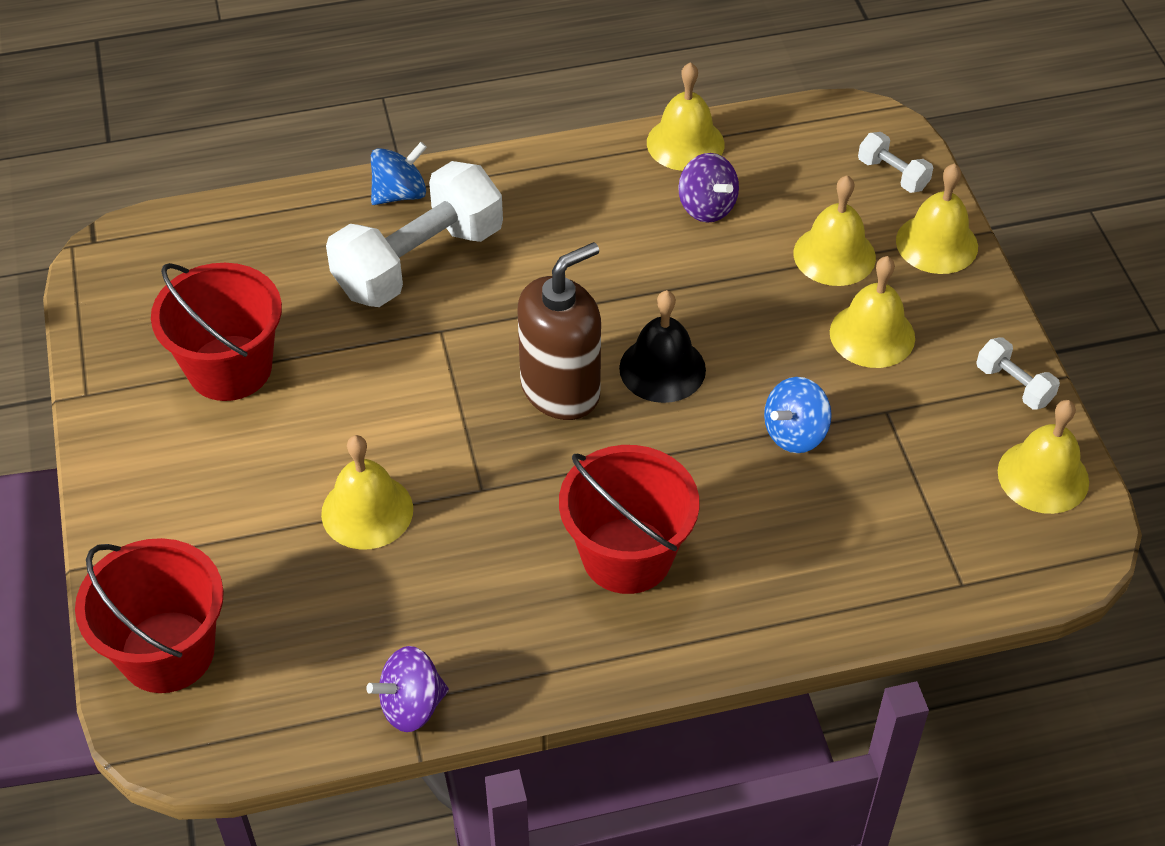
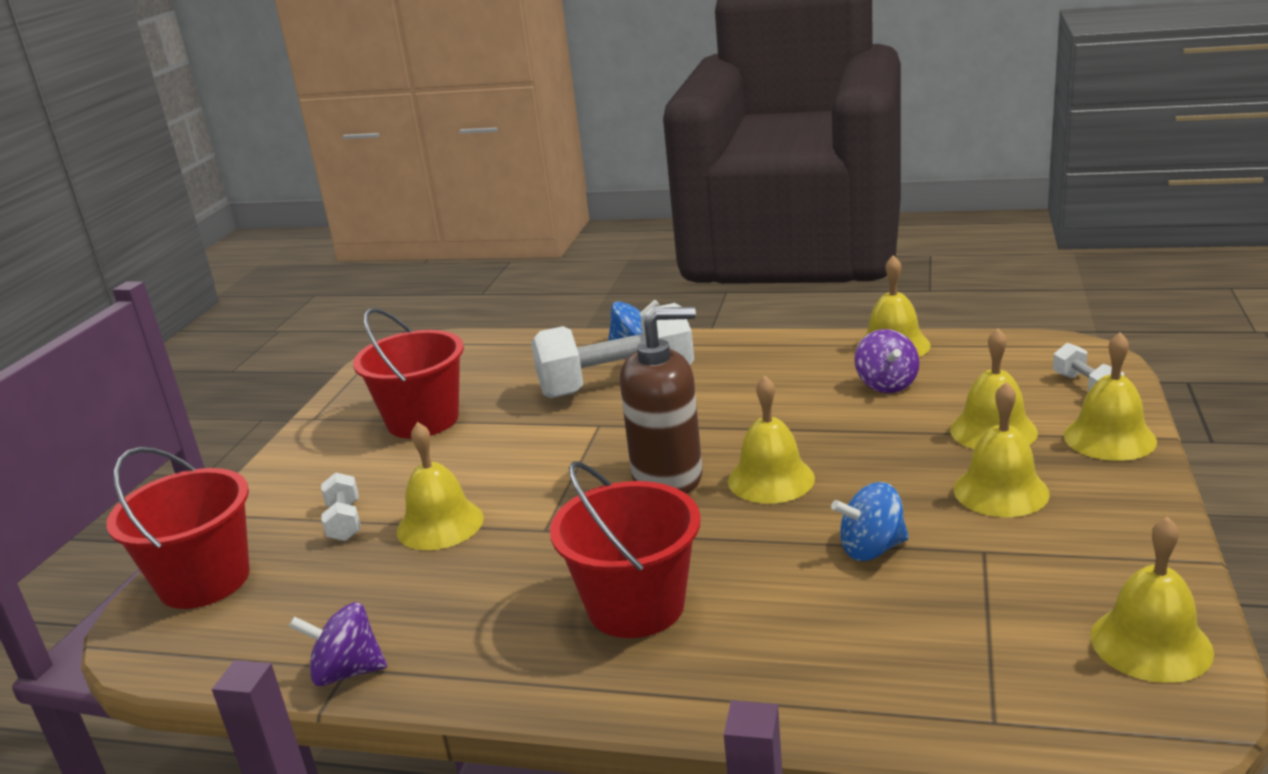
camera: 30 degrees right, 25 degrees down
(662, 368) = (771, 479): black bell -> yellow bell
(1014, 385) = (1148, 557): white dumbbell -> white dumbbell (344, 522)

